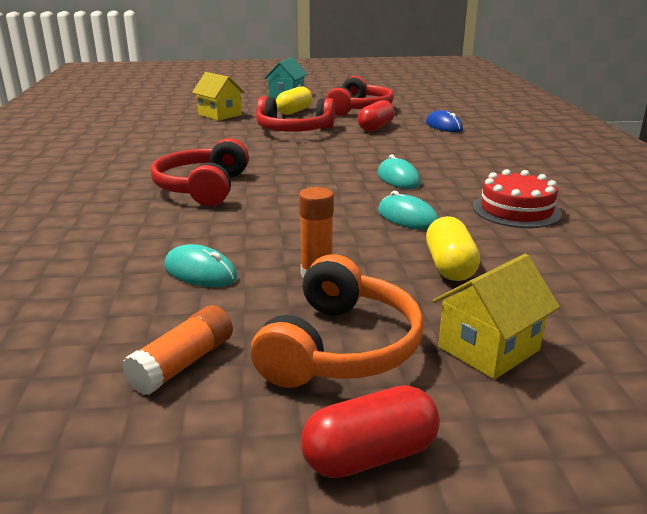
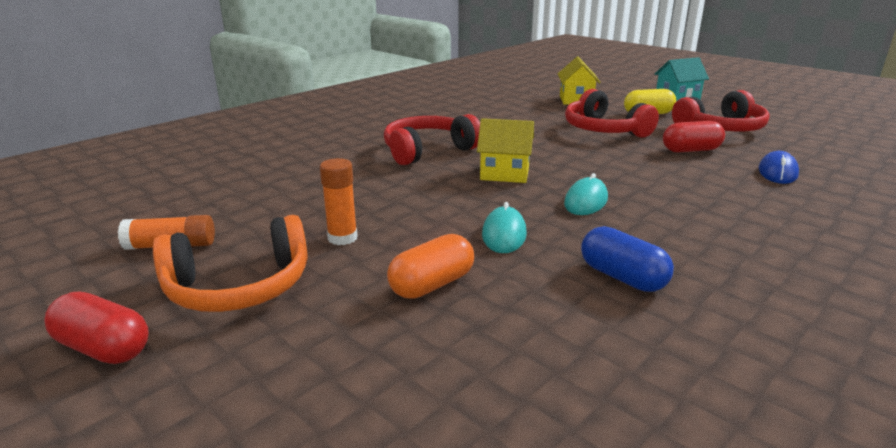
camera: 50 degrees right, 0 degrees up
(200, 272) = (295, 202): turquoise mouse -> none
(450, 266) = (432, 285): yellow capsule -> orange capsule
(489, 348) = (298, 351): yellow house -> yellow house (505, 173)
(516, 210) = (622, 277): red cake -> blue capsule

